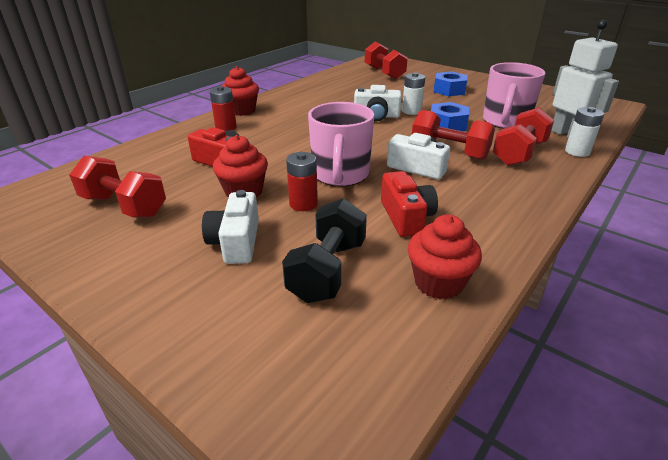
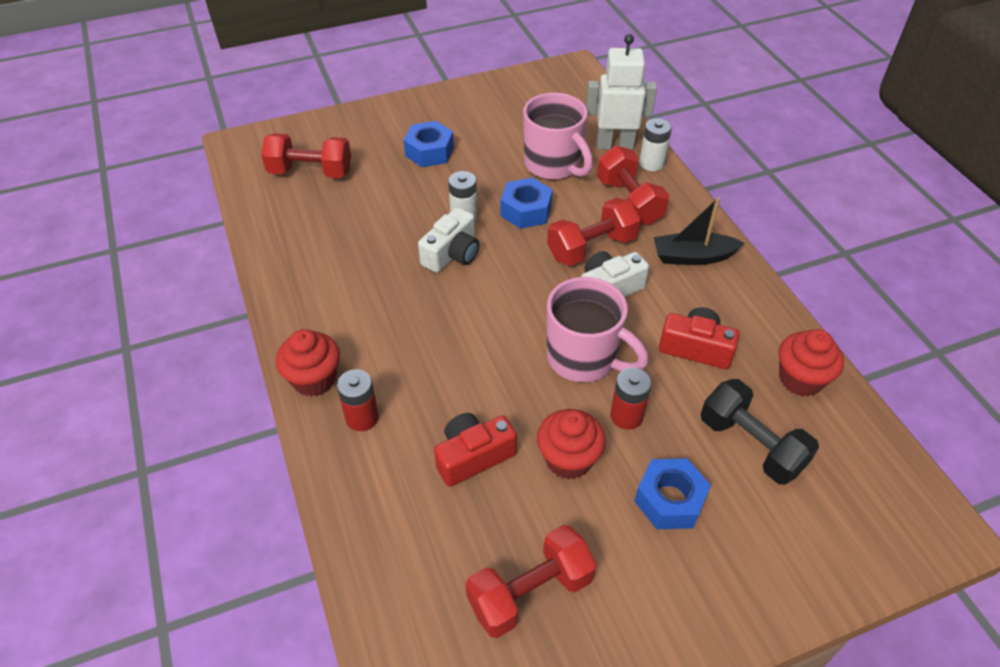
camera: 60 degrees left, 15 degrees up
(236, 242) = (669, 500): white camera -> blue nut
(505, 192) = (693, 257): none -> black boat

